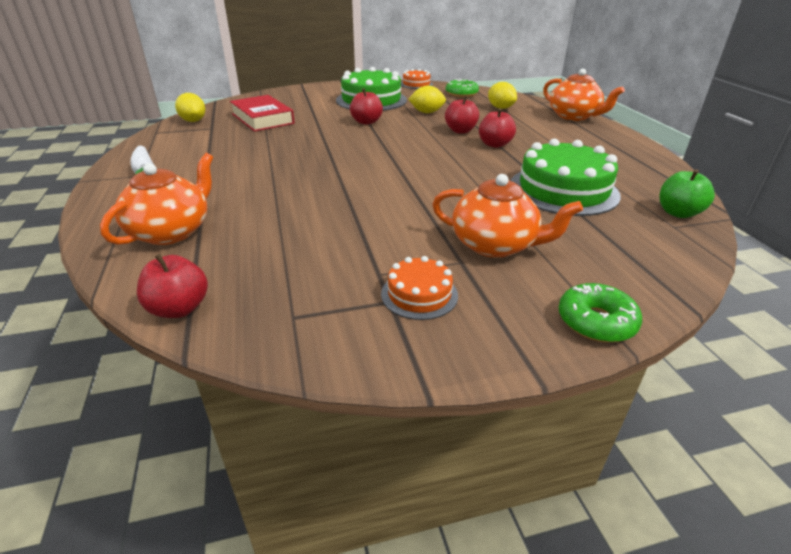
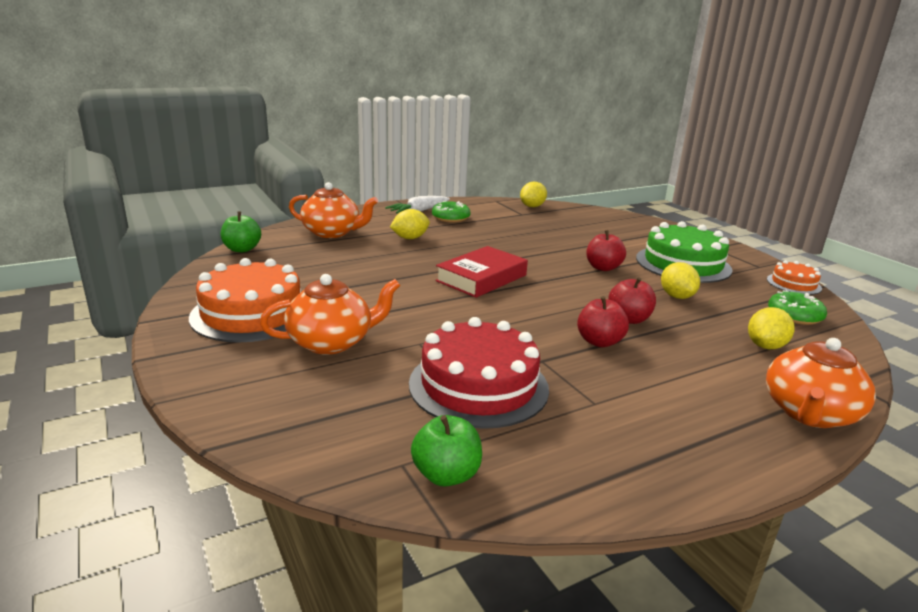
camera: 75 degrees right, 10 degrees down
(179, 308) = (242, 249): red apple -> green apple
(236, 186) = (410, 238): none -> yellow lemon
(262, 118) = (563, 226): red book -> red book (481, 278)
(419, 294) = (252, 313): orange cake -> orange cake, size x1.94
(495, 245) = (331, 342): orange teapot -> orange teapot turned 120 degrees counterclockwise
(563, 190) = (478, 385): green cake -> red cake
(596, 322) = (204, 387): green donut -> green donut (450, 218)

